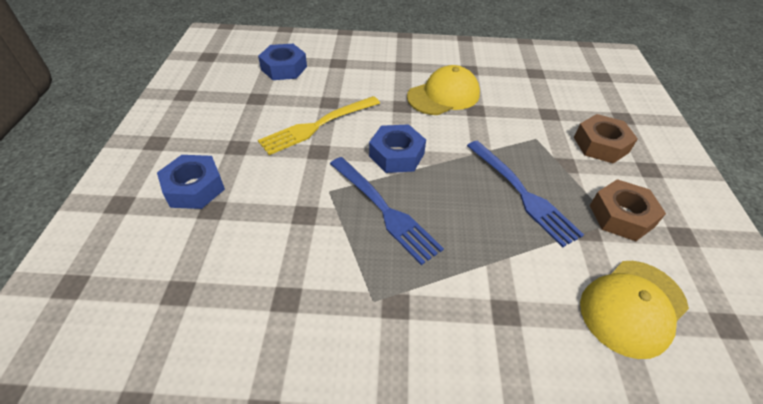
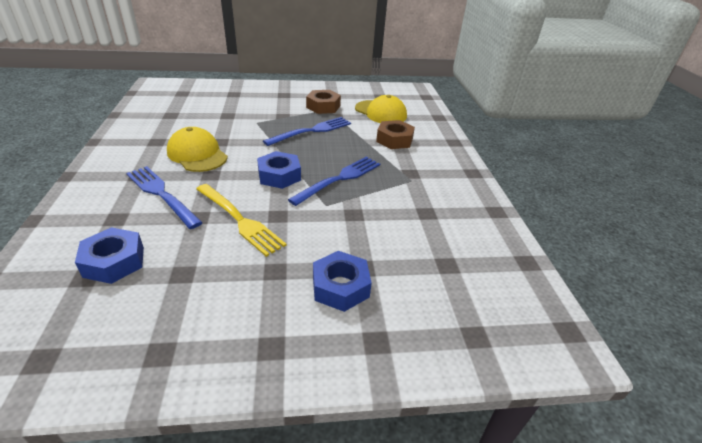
camera: 100 degrees left, 10 degrees down
(369, 80) = (161, 194): none -> blue fork
(600, 145) = (262, 104): brown nut -> brown nut (394, 140)

